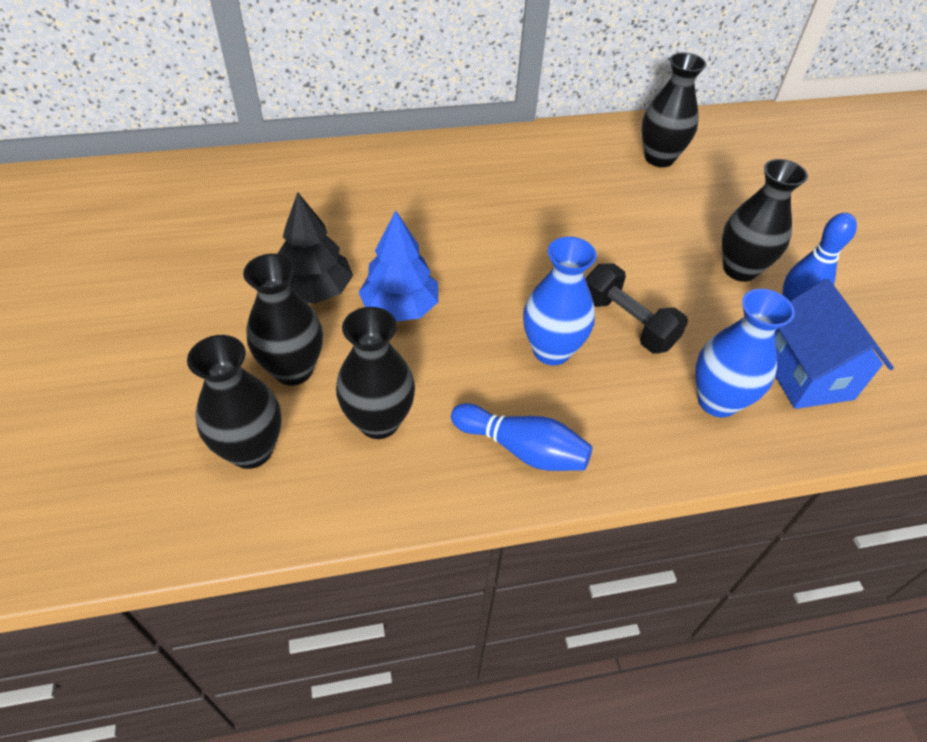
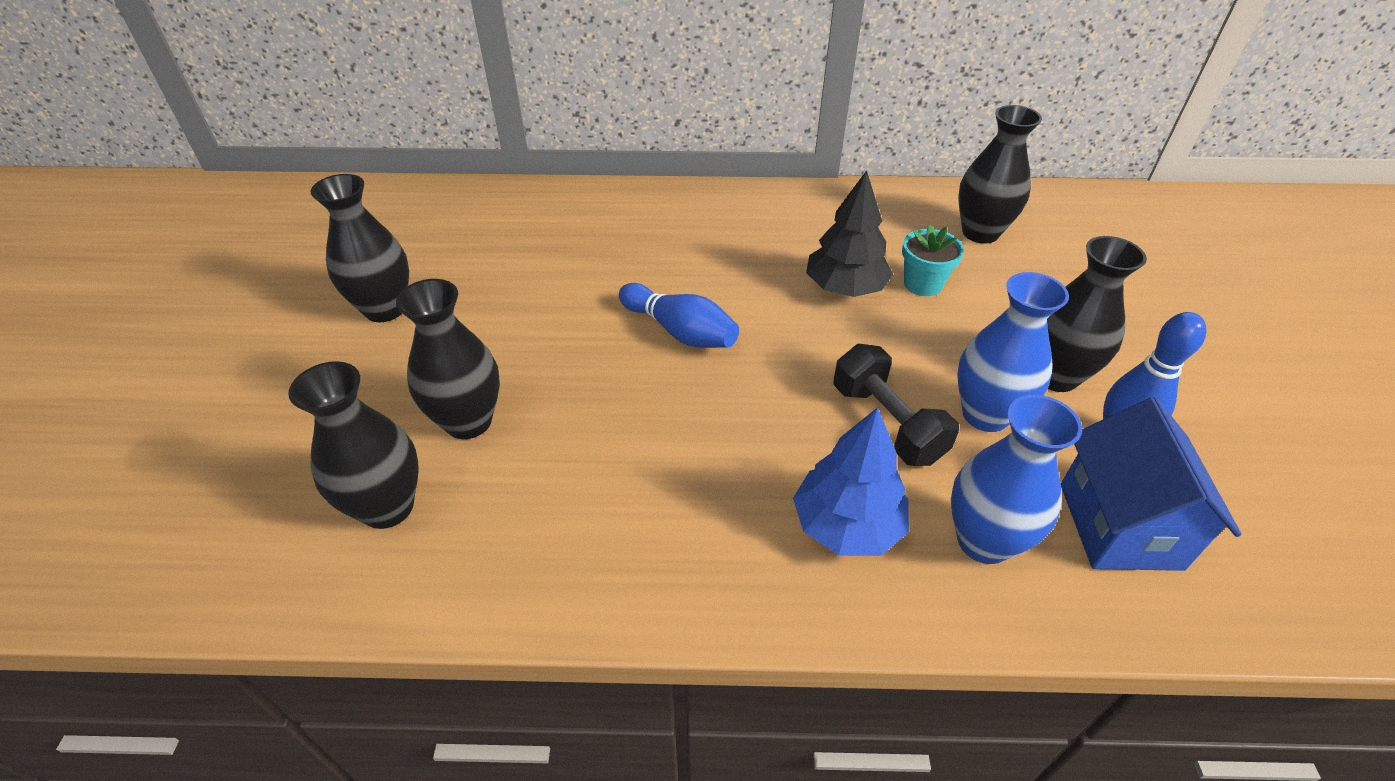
camera: 15 degrees right, 5 degrees down
(315, 290) = (525, 336): black tree -> black tree (845, 288)
(379, 422) = (543, 497): black vase -> black vase (385, 309)
(400, 308) = (614, 367): blue tree -> blue tree (847, 525)
(522, 449) = (707, 560): blue bowling pin -> blue bowling pin (680, 331)
(551, 350) = (780, 443): blue vase -> blue vase (985, 414)
(626, 207) = (923, 284): none -> turquoise flower pot

